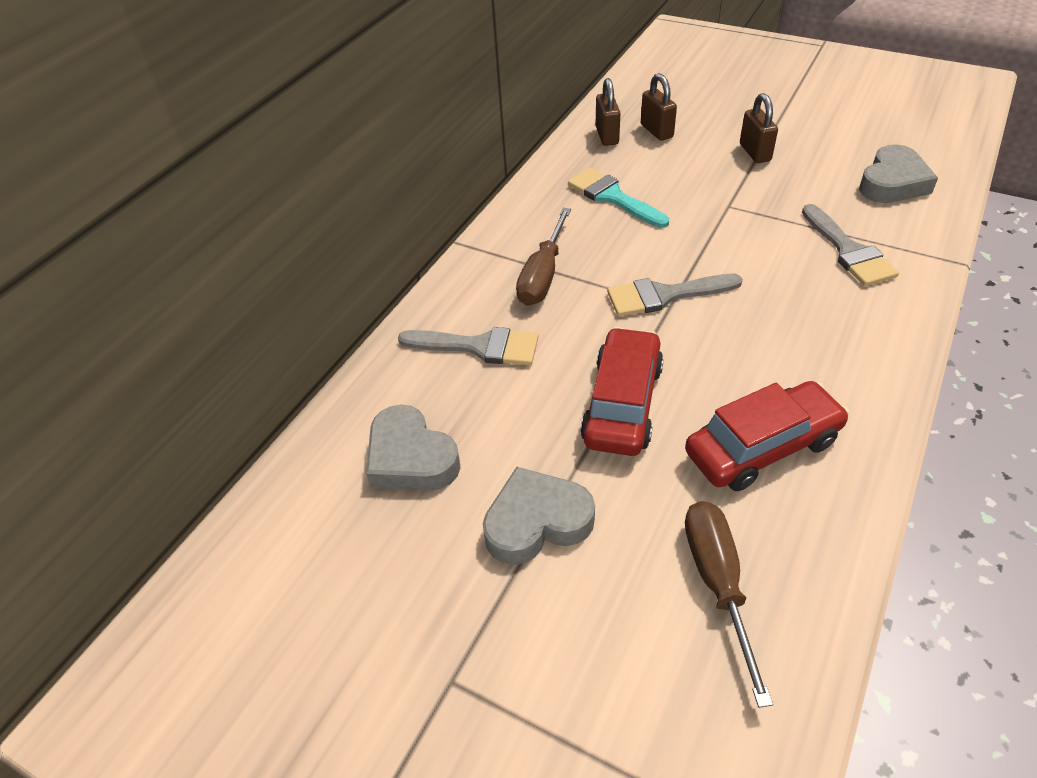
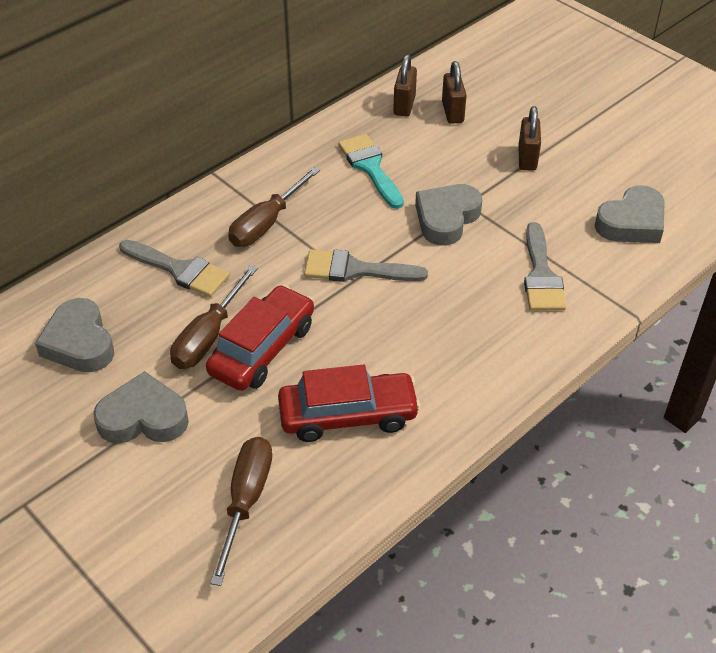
camera: 15 degrees right, 0 degrees up
(554, 407) = (208, 336): none -> brown screwdriver
(719, 224) = (446, 218): none -> grey heart

